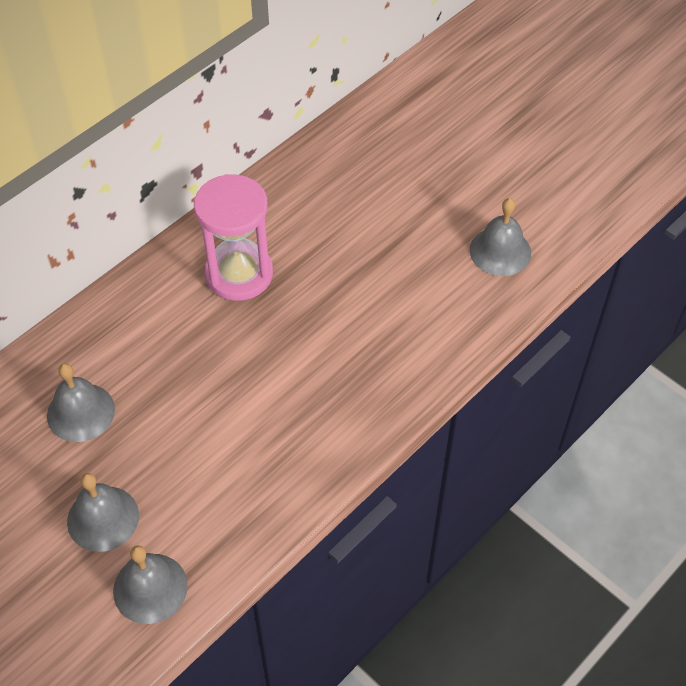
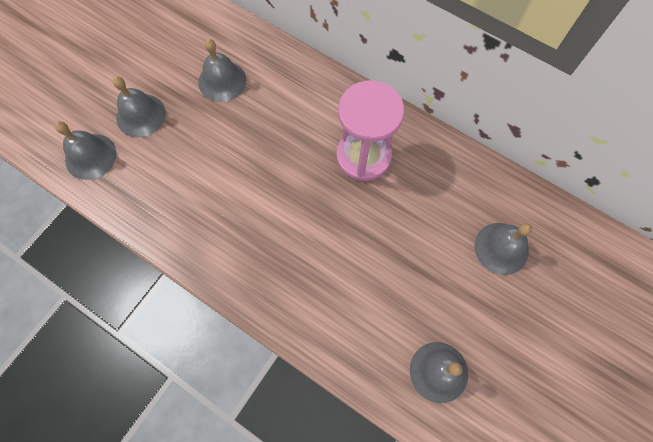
camera: 80 degrees right, 15 degrees up
(379, 173) = (501, 248): none -> grey bell

